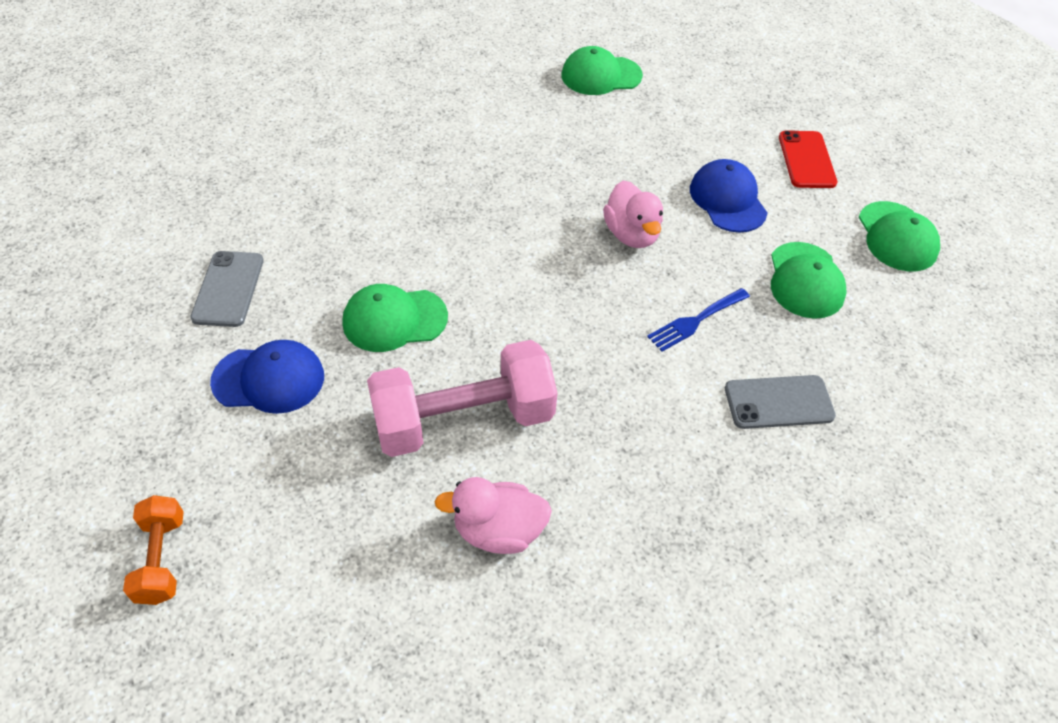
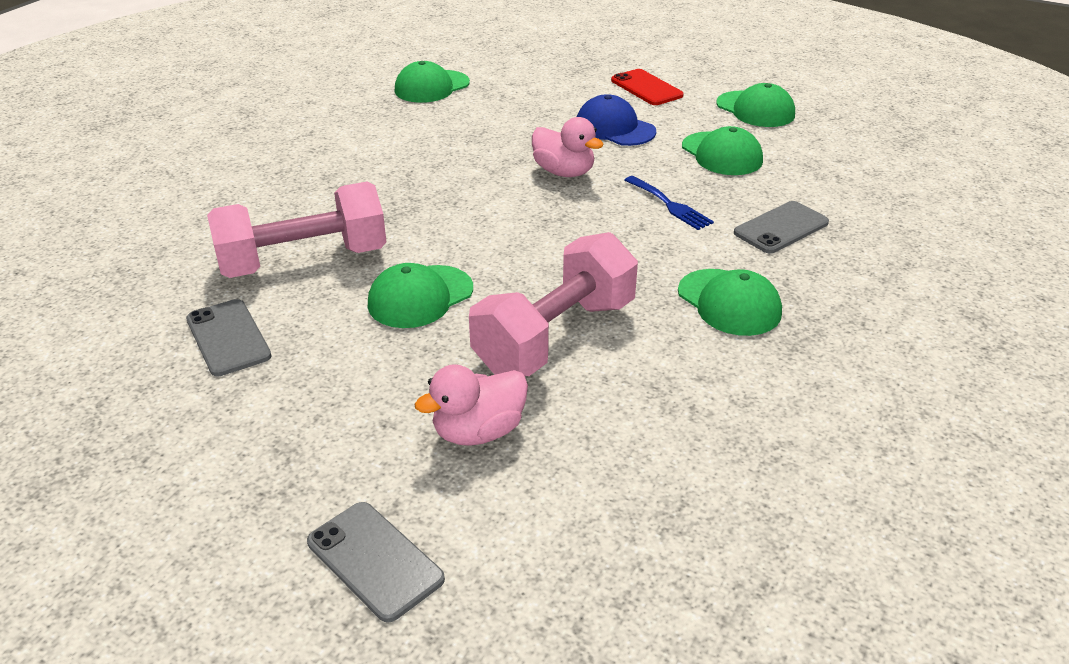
camera: 30 degrees left, 15 degrees down
(161, 559) = (375, 560): orange dumbbell -> grey phone
(269, 379) = (342, 384): blue cap -> none
(339, 235) = (303, 261): none -> pink dumbbell
(498, 530) = (663, 393): pink duck -> pink duck (478, 431)
(645, 464) = (729, 302): none -> green cap
(695, 321) = (670, 205): blue fork -> blue fork turned 60 degrees counterclockwise

